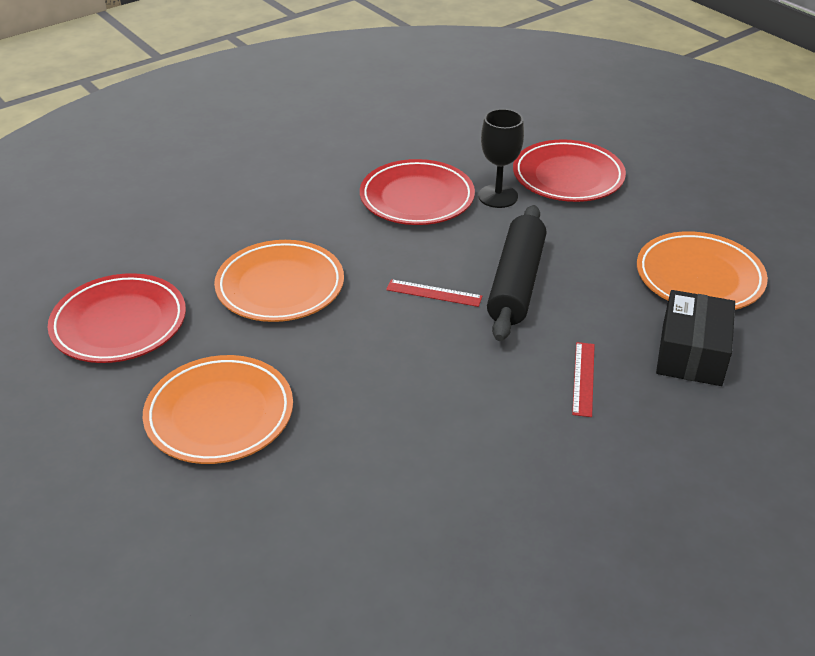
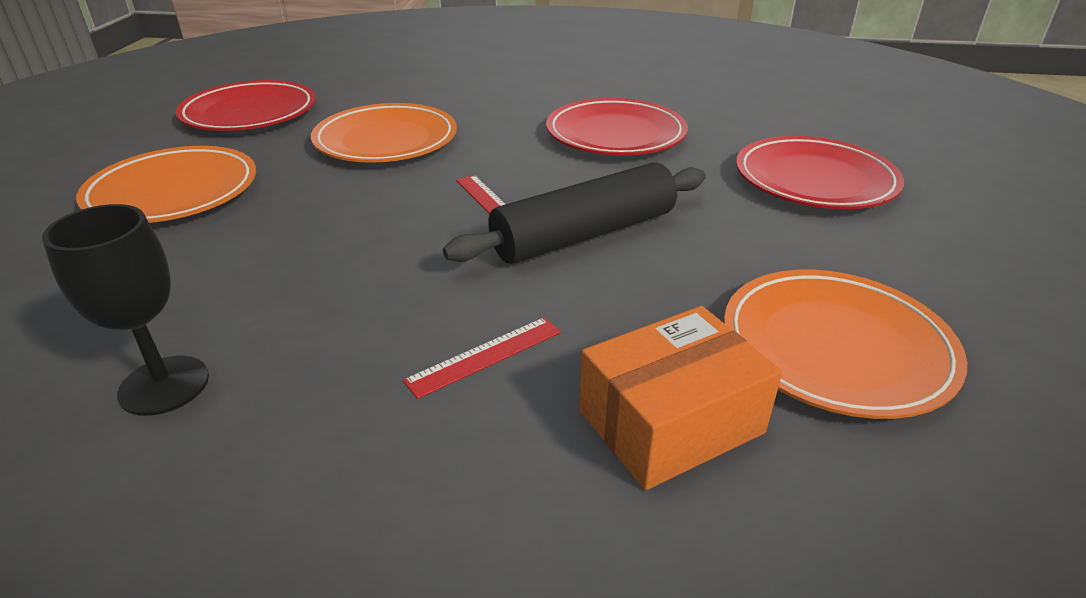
camera: 45 degrees right, 5 degrees down
(498, 196) = (700, 164): black goblet -> black goblet (164, 385)
(691, 353) = (670, 421): black box -> orange box

